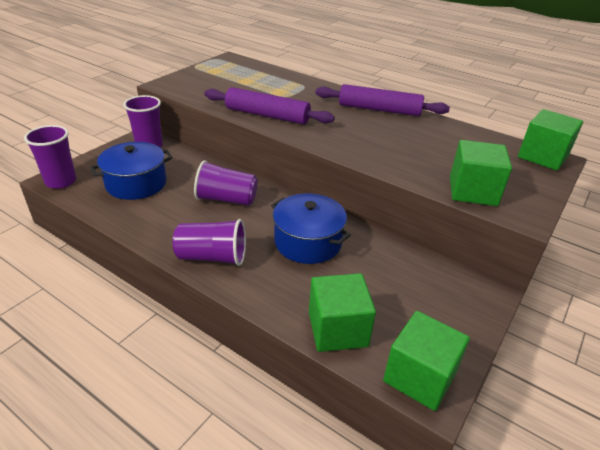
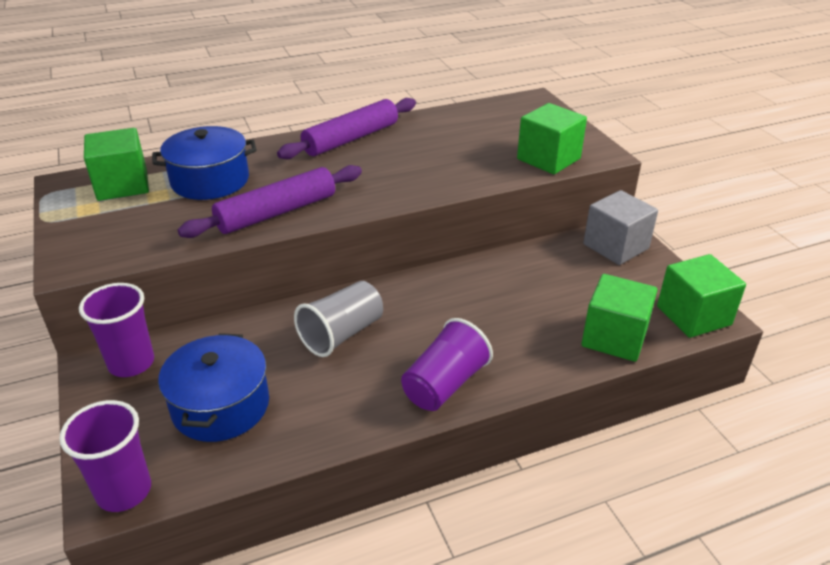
camera: 55 degrees left, 0 degrees up
(226, 199) = (342, 334): purple cup -> grey cup
(308, 242) = (475, 303): blue pot -> blue pot (210, 180)
(464, 294) = (615, 246): none -> grey cube
(542, 156) = (525, 103): green cube -> green cube (122, 185)

